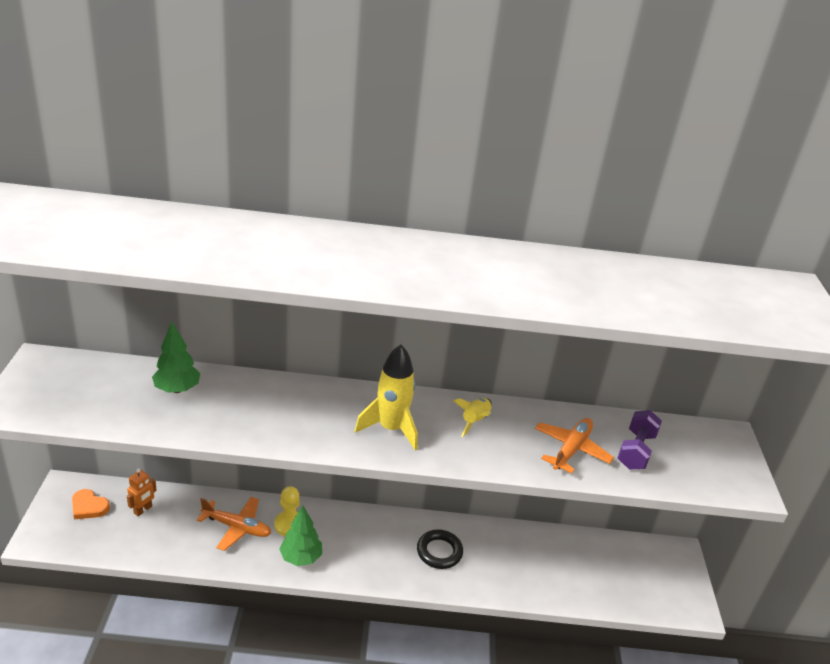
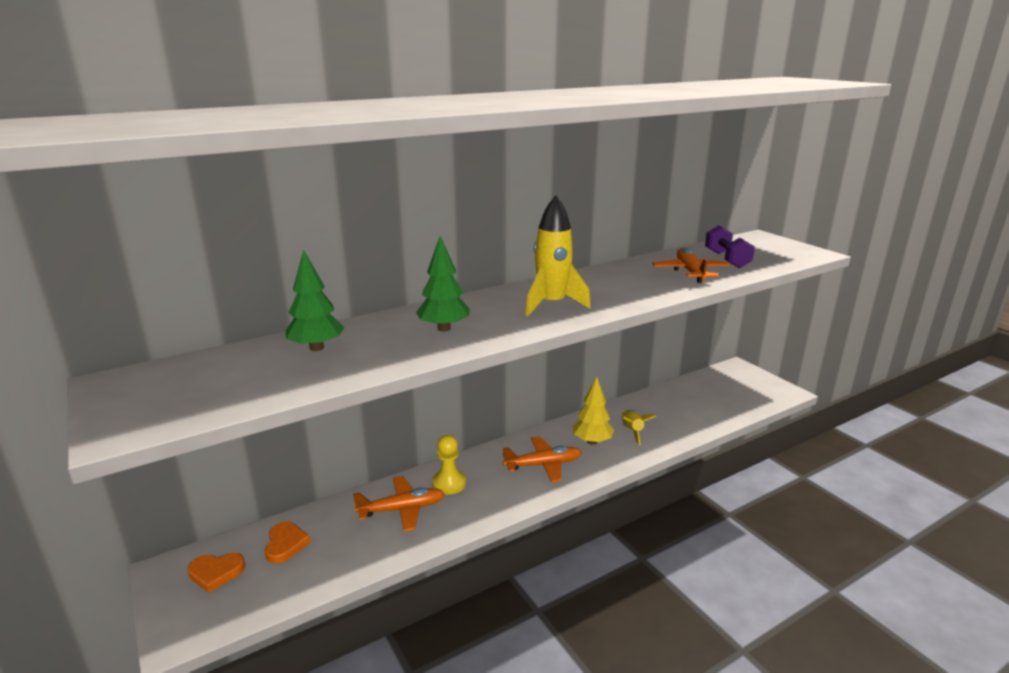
camera: 30 degrees left, 10 degrees down
(143, 510) = (285, 544): orange robot -> orange heart
(301, 557) = (488, 501): green tree -> green tree (444, 328)
(375, 551) = (543, 465): none -> orange plane
(439, 552) = (592, 441): black ring -> yellow tree
(474, 421) = (604, 280): yellow rocket -> yellow rocket (632, 431)

